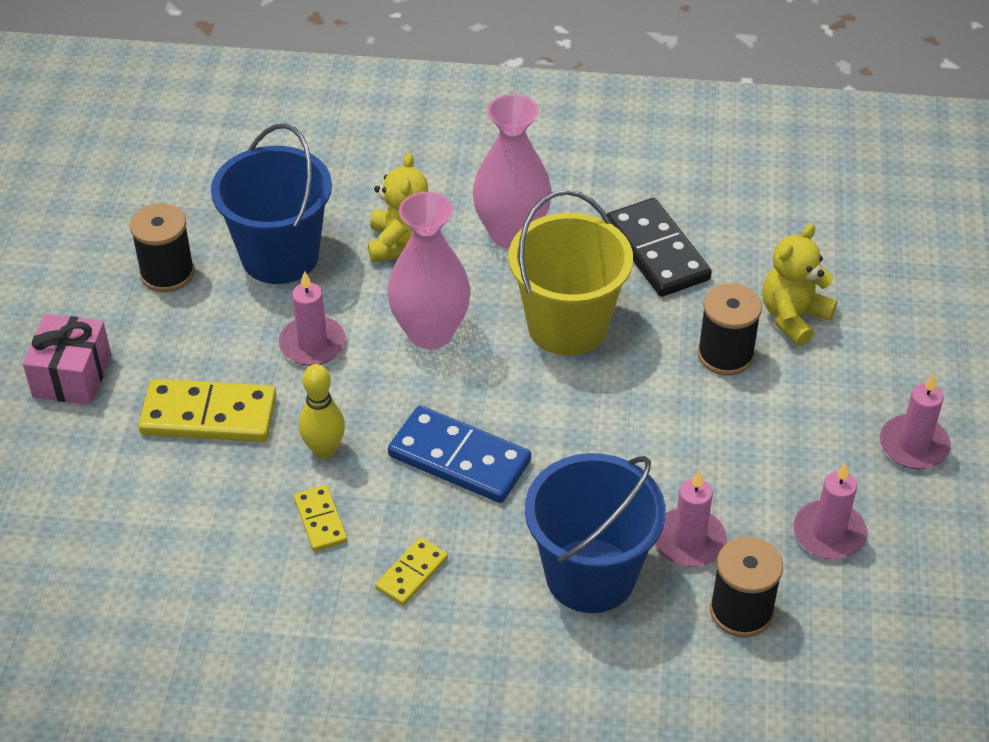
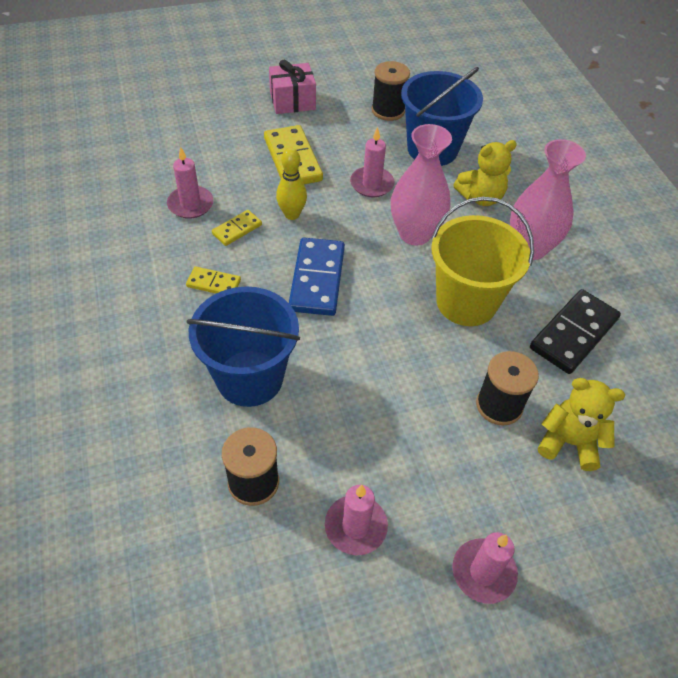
camera: 65 degrees right, 5 degrees up
(689, 541) = (305, 430): pink candle -> pink candle (190, 204)

